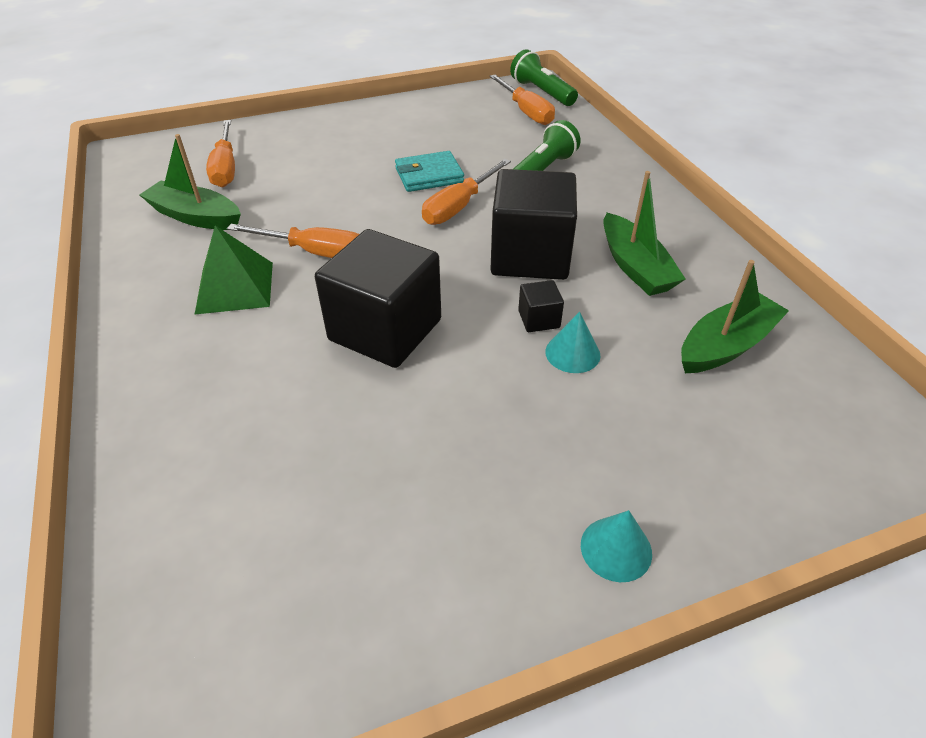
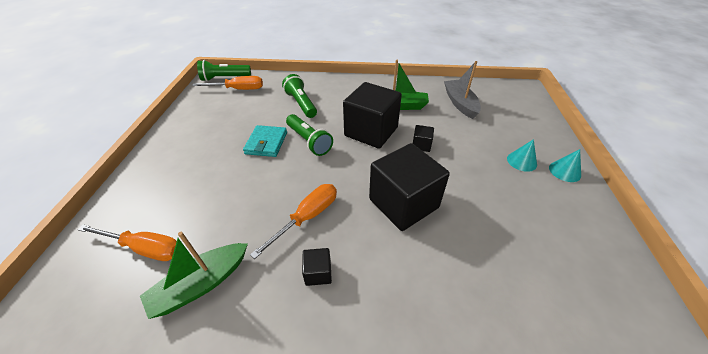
camera: 65 degrees left, 0 degrees up
(235, 287) = (318, 273): green pyramid -> black cube
(459, 206) = (309, 141): orange screwdriver -> green flashlight
(572, 353) = (449, 143): turquoise cone -> turquoise cone (521, 161)
(726, 345) = (460, 103): green boat -> grey boat

